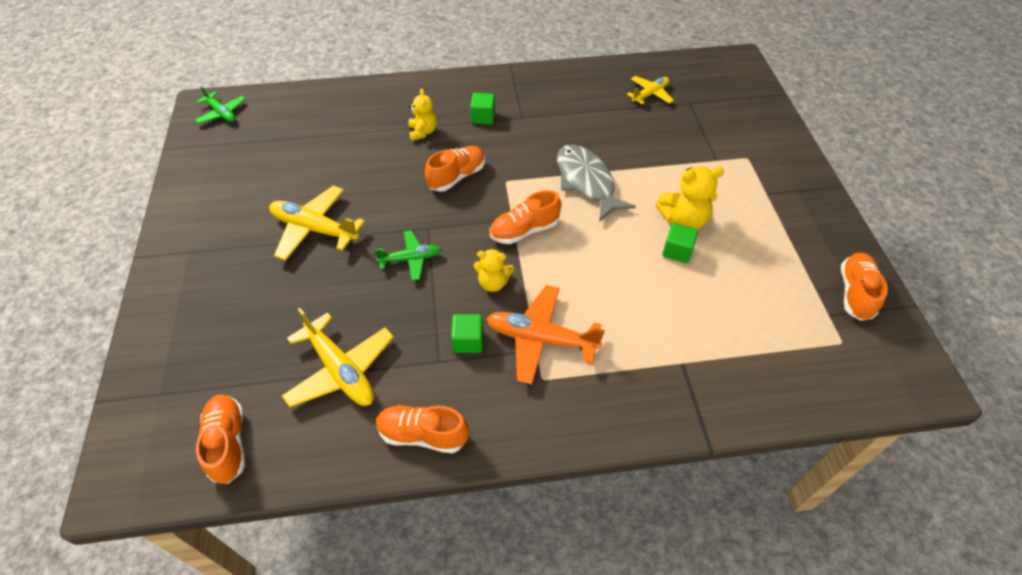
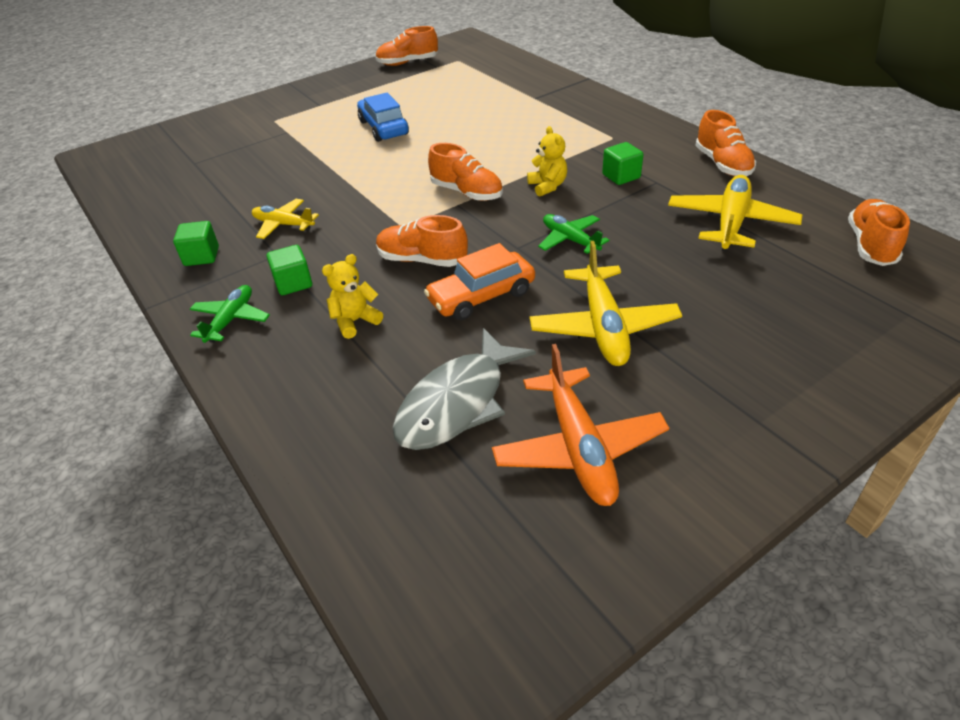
camera: 115 degrees left, 10 degrees down
(222, 113) = (465, 619): green plane -> green plane (231, 320)
(228, 443) = (870, 245): orange shoe -> orange shoe turned 150 degrees clockwise
(394, 189) = (481, 296): none -> orange car
(541, 339) = (579, 148): orange plane -> orange plane (579, 447)
(586, 182) = (367, 182): grey fish -> grey fish (457, 403)
(650, 94) = (186, 187): yellow plane -> yellow plane (283, 225)
(677, 251) = (424, 122): green cube -> green cube (201, 256)
(683, 220) = (383, 128): yellow teddy bear -> blue car

